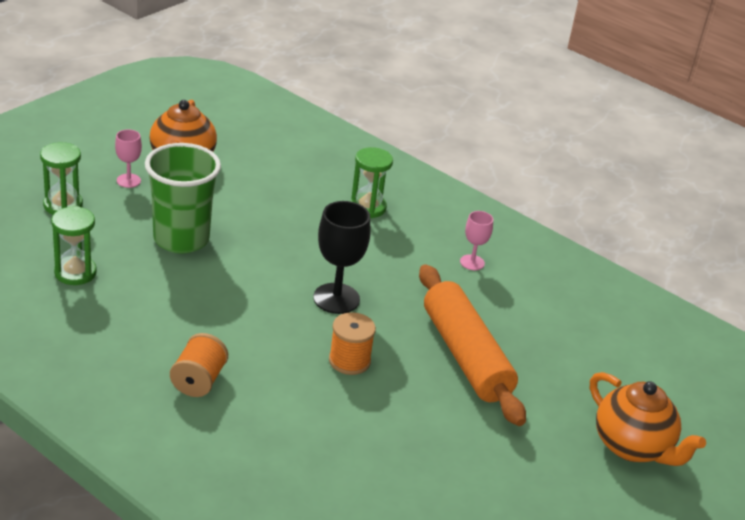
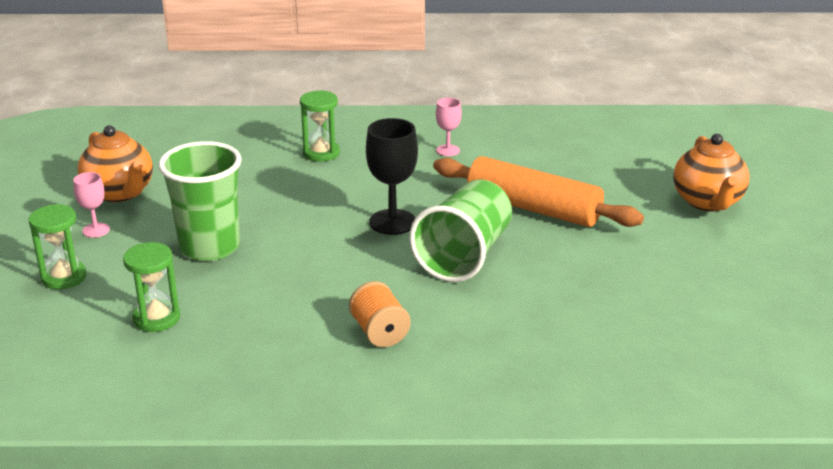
camera: 35 degrees left, 5 degrees down
(349, 361) = (464, 255): orange spool -> green cup
(632, 447) = (707, 202): orange teapot -> orange teapot turned 75 degrees clockwise

